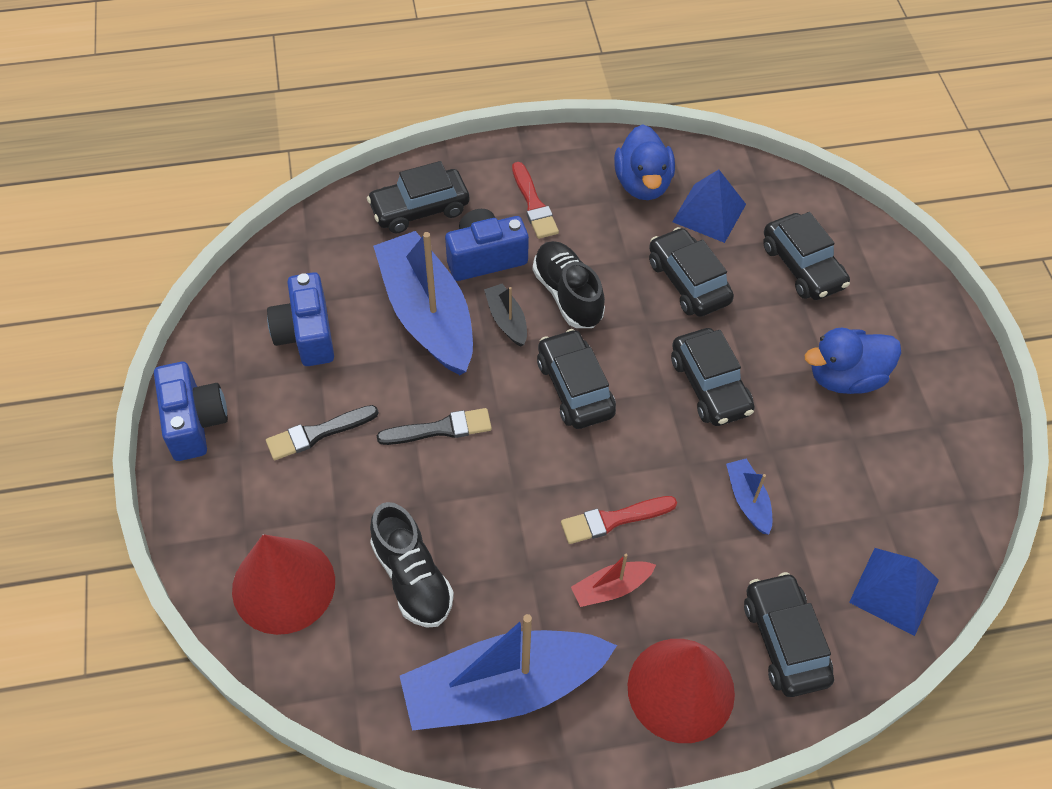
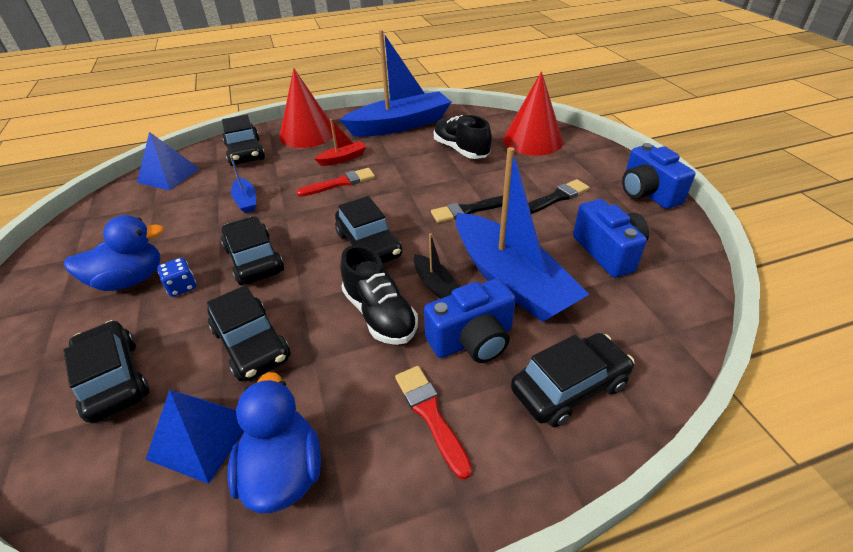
camera: 175 degrees right, 15 degrees down
(781, 359) = (182, 287): none -> blue dice

